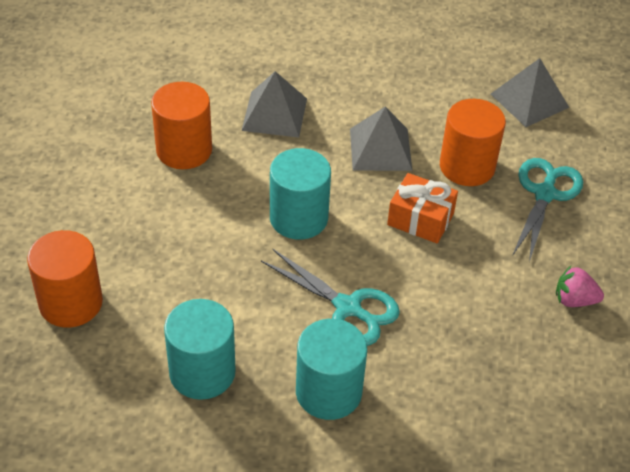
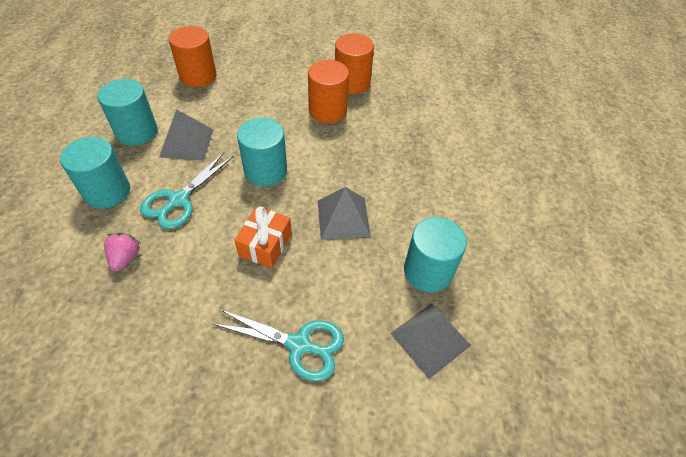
camera: 85 degrees right, 5 degrees up
(274, 114) = (372, 153): grey pyramid -> grey pyramid (186, 143)
(452, 91) = (428, 271): none -> turquoise cylinder
(467, 166) = (329, 280): orange cylinder -> orange cylinder (352, 83)
(574, 300) = (166, 361): pink strawberry -> pink strawberry (125, 258)

